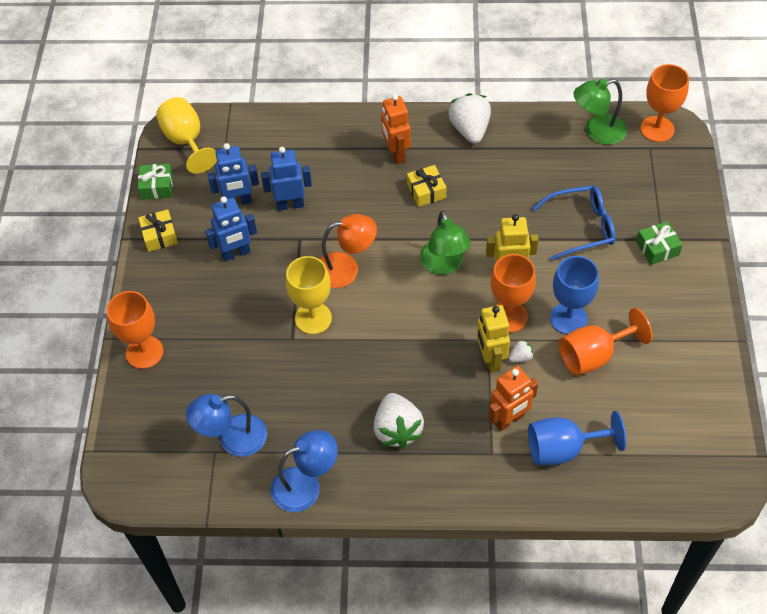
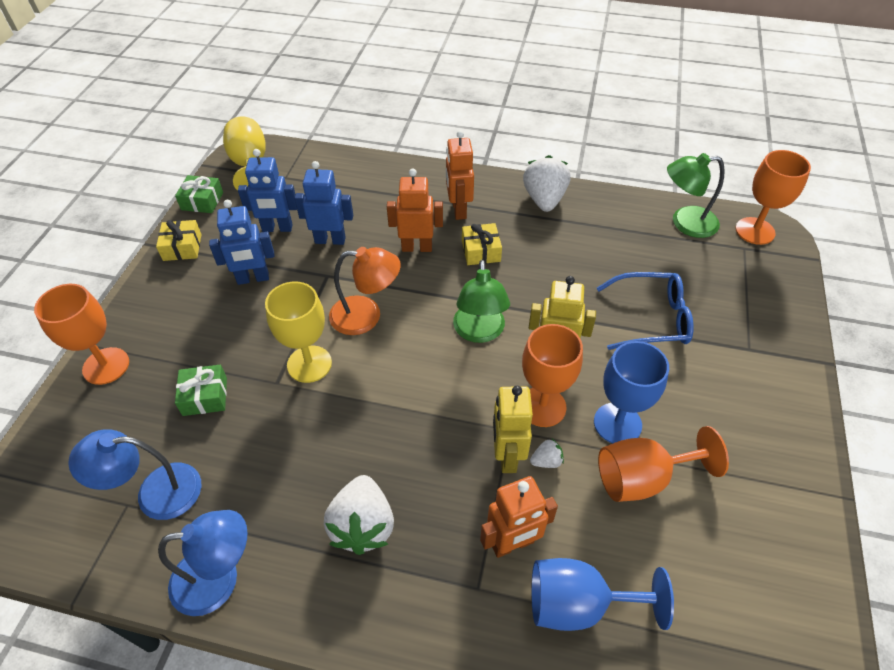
camera: 10 degrees right, 5 degrees down
(369, 198) = (417, 247): none -> orange robot
(657, 248) = (742, 359): green gift -> green gift (205, 396)

